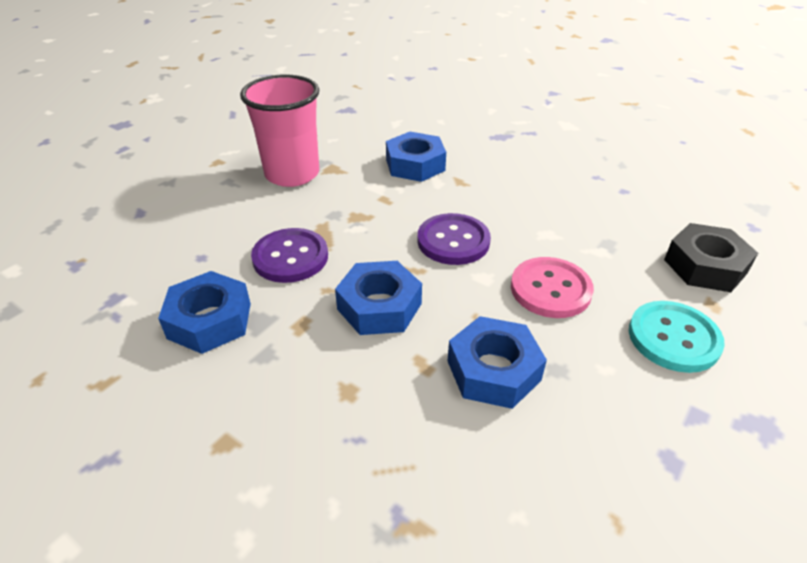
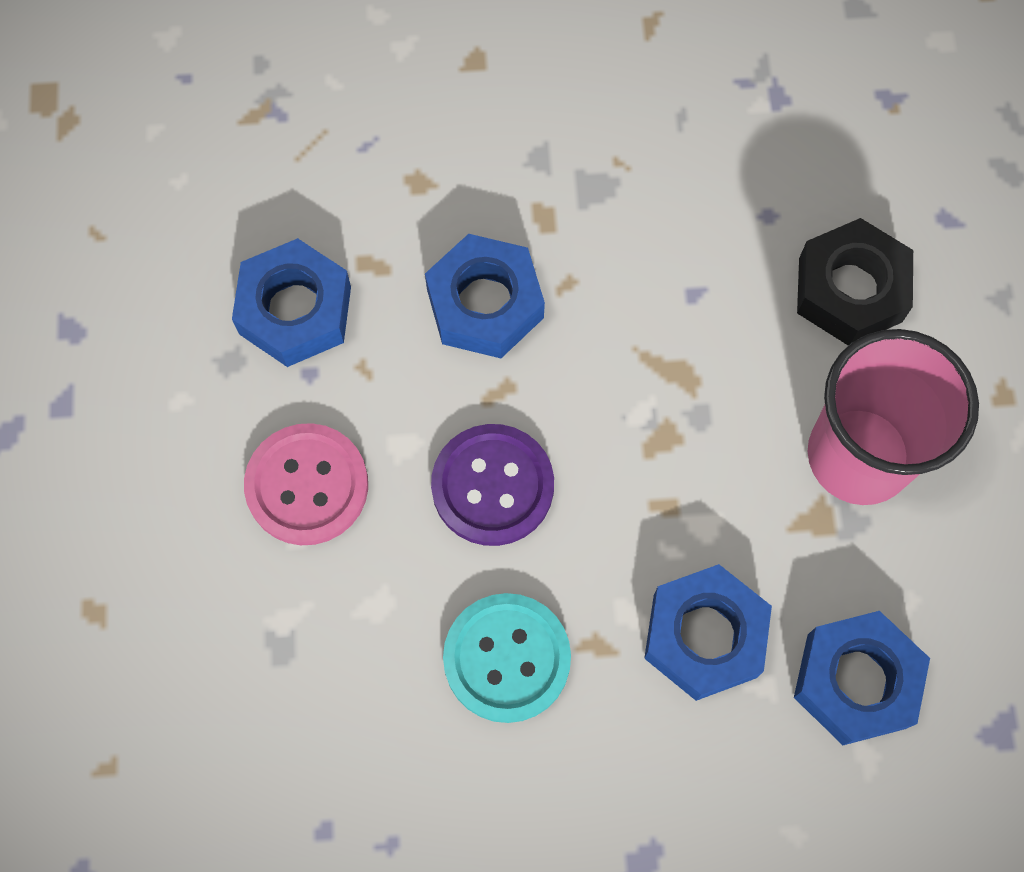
camera: 140 degrees right, 30 degrees up
(209, 320) = (643, 149): blue nut -> blue nut (856, 681)
(290, 257) = (664, 296): purple button -> none
(673, 338) = (122, 507): turquoise button -> turquoise button (507, 658)
(705, 266) = (127, 695): black nut -> black nut (850, 289)

